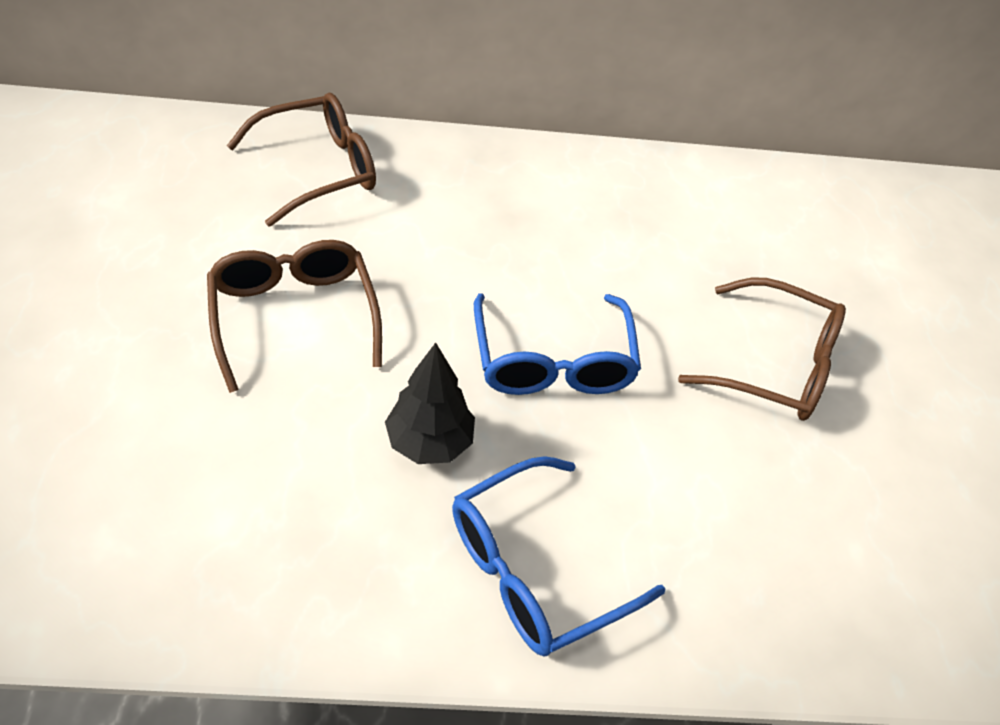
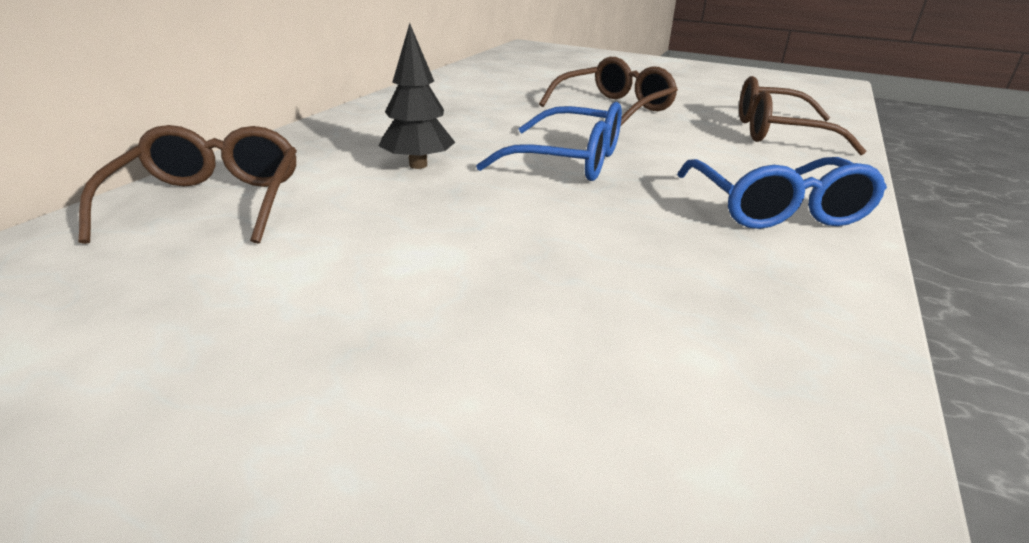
camera: 60 degrees left, 20 degrees down
(294, 318) = (418, 256): brown glasses -> brown glasses (779, 132)
(429, 442) = (630, 221): black tree -> black tree (418, 165)

